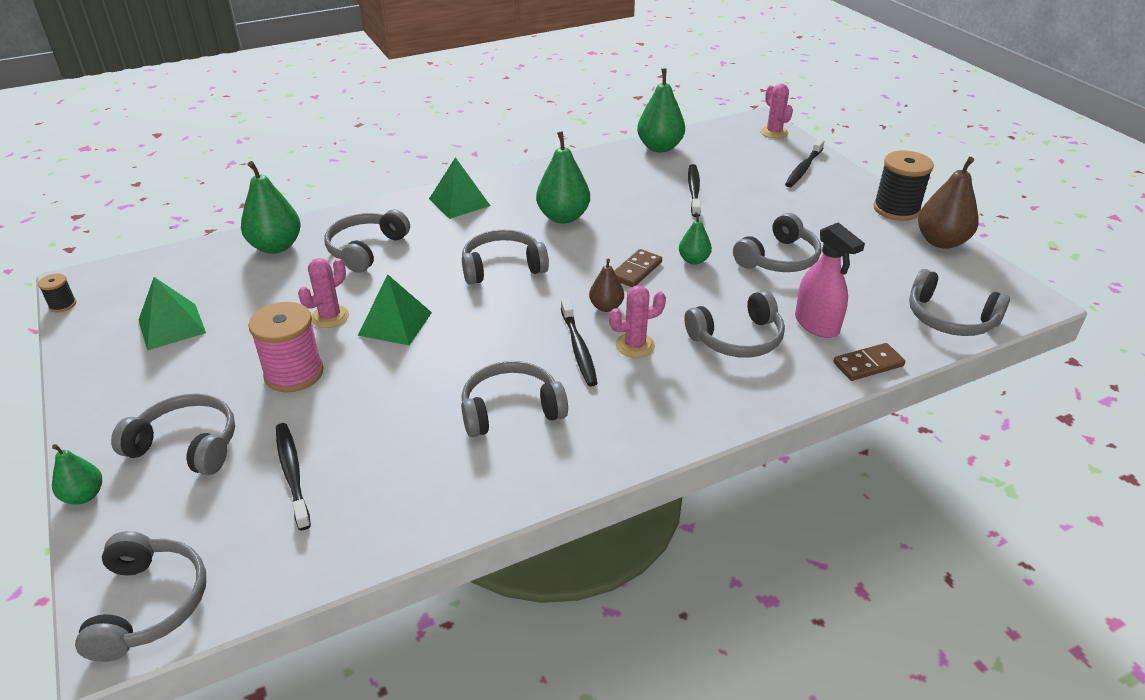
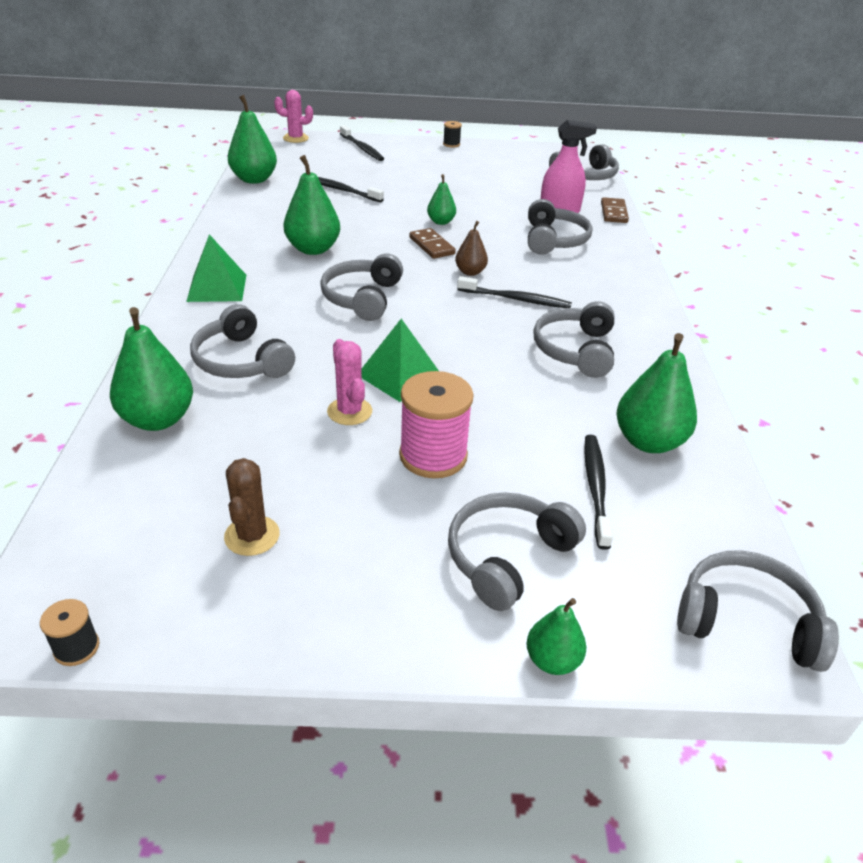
camera: 65 degrees left, 0 degrees up
(172, 326) = (252, 536): green pyramid -> brown cactus
(292, 474) = (596, 488): black toothbrush -> black toothbrush turned 90 degrees clockwise
(380, 493) = (648, 441): none -> green pear
(635, 345) = (531, 277): pink cactus -> none
(778, 259) = (470, 195): grey headphones -> none
(896, 209) = (451, 144): black spool -> black spool, size x0.48
(941, 241) = (502, 148): brown pear -> none

